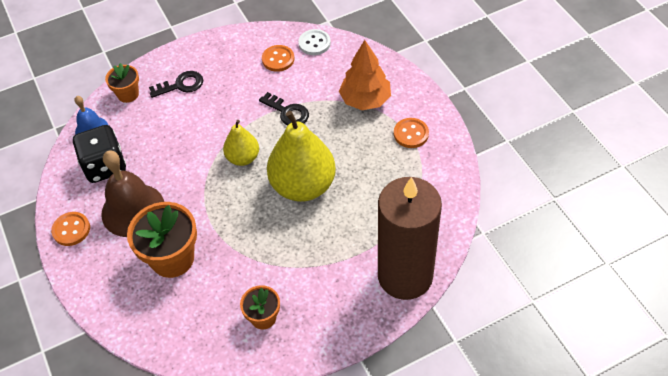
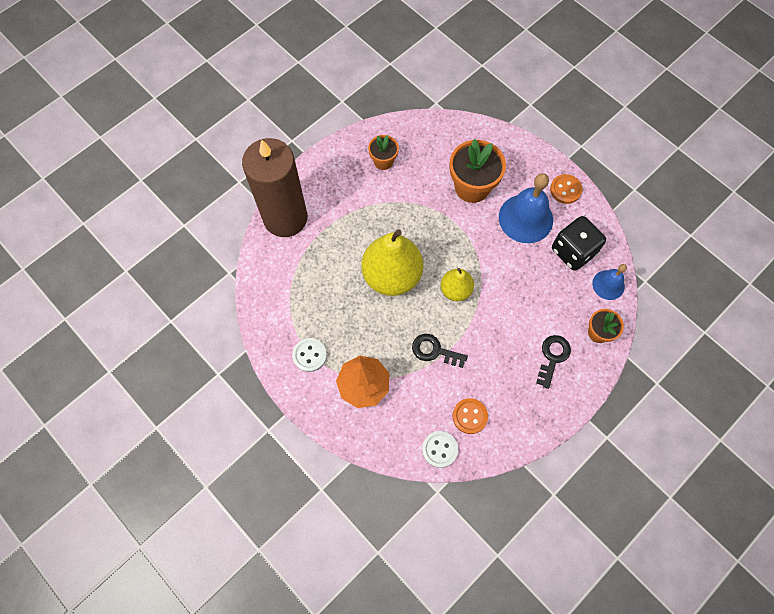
camera: 160 degrees right, 15 degrees up
(133, 210) = (525, 218): brown bell -> blue bell
(181, 85) = (552, 357): black key -> black key turned 150 degrees clockwise
(411, 134) = (309, 355): orange button -> white button

